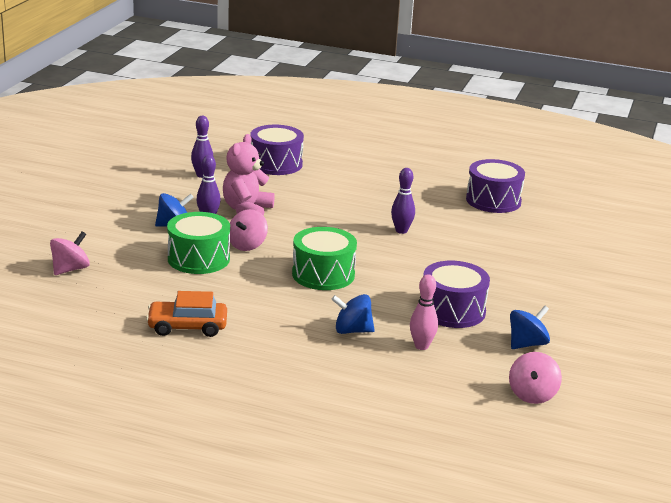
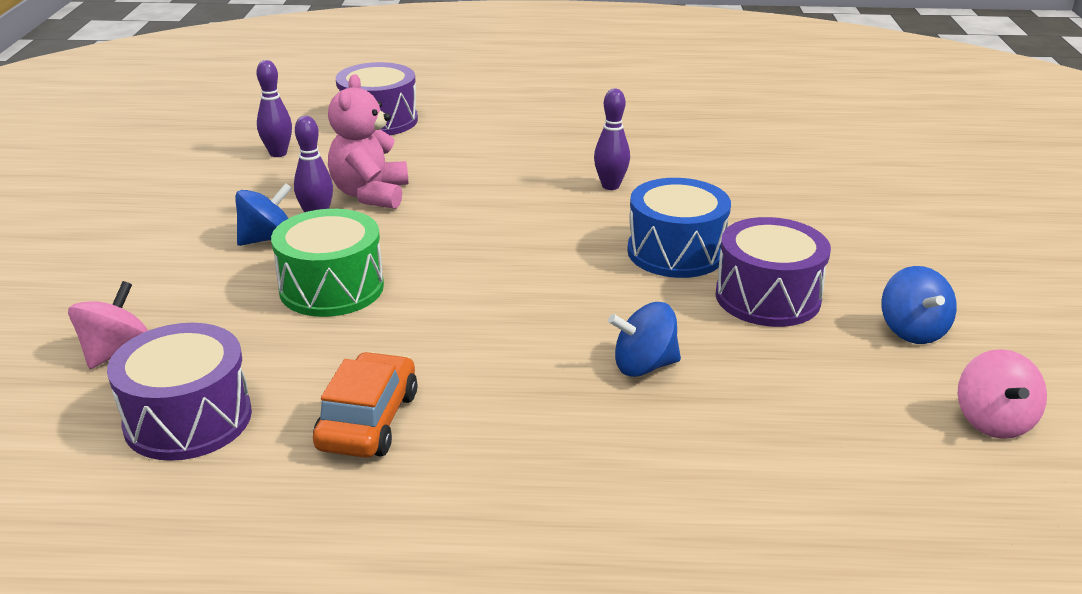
camera: 15 degrees left, 5 degrees up
(187, 327) = (368, 421): orange car -> orange car turned 120 degrees clockwise
(247, 245) = (399, 250): pink spinning top -> none
(323, 274) = (541, 276): green drum -> none
(415, 276) = (676, 252): none -> blue drum
(421, 346) = (766, 370): pink bowling pin -> none
(493, 200) = (701, 123): purple drum -> purple drum (188, 419)
(527, 344) = (912, 331): blue spinning top -> blue spinning top turned 135 degrees clockwise

